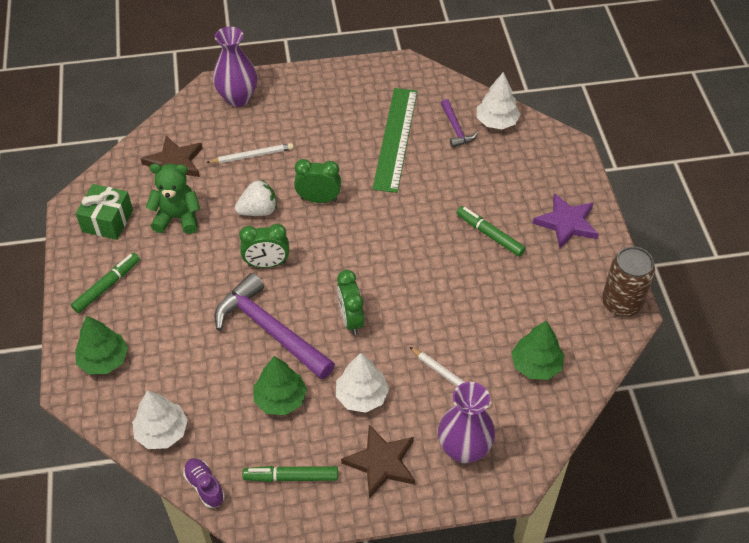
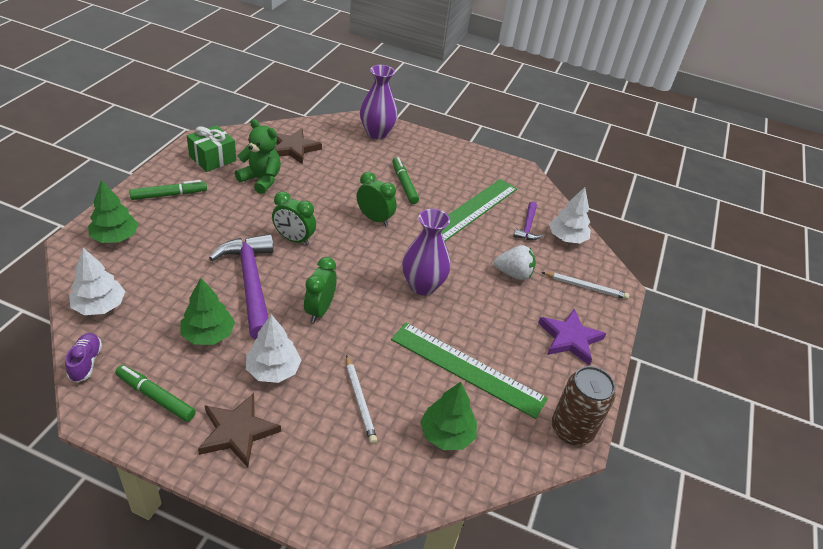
camera: 25 degrees right, 10 degrees down
(252, 156) = (352, 170): white pencil -> white pencil (586, 287)
(258, 211) = (322, 204): white strawberry -> white strawberry (513, 274)
(464, 449) = (318, 465): purple vase -> purple vase (422, 286)
(490, 235) = (492, 312): green marker -> green marker (404, 184)
(509, 299) = (467, 368): none -> green ruler

